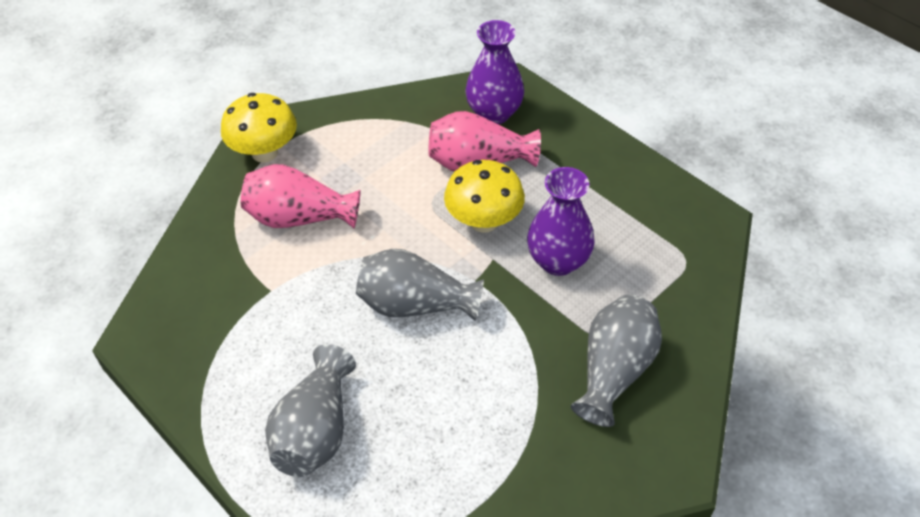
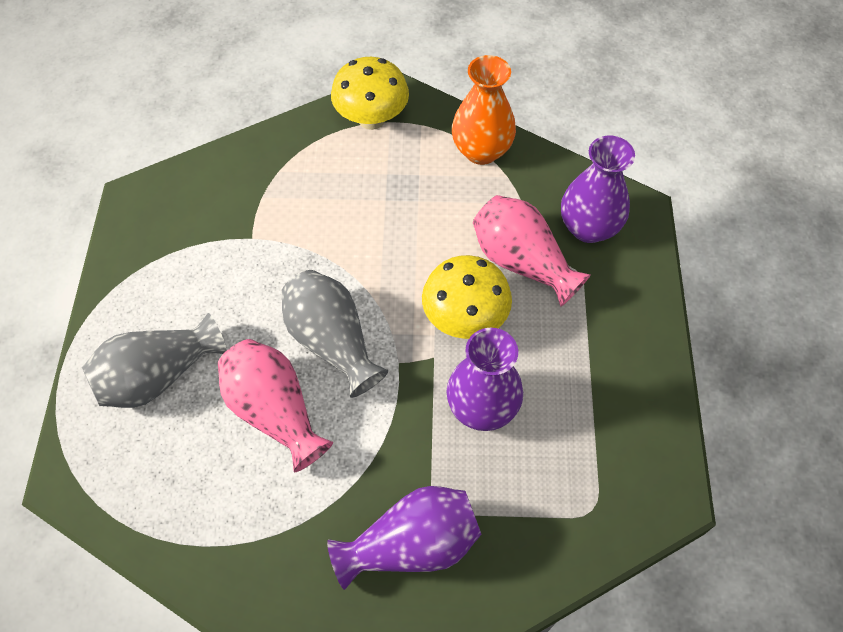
camera: 45 degrees right, 10 degrees up
(299, 218) = (335, 195): pink vase -> pink vase (275, 411)
(369, 118) = (481, 151): none -> orange vase
(614, 370) = (412, 544): grey vase -> purple vase

